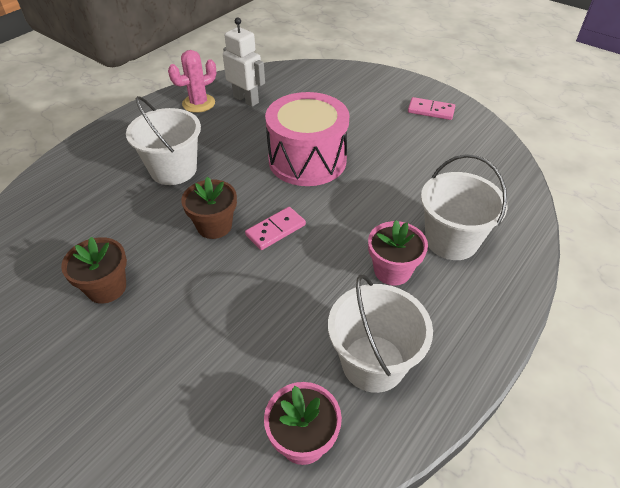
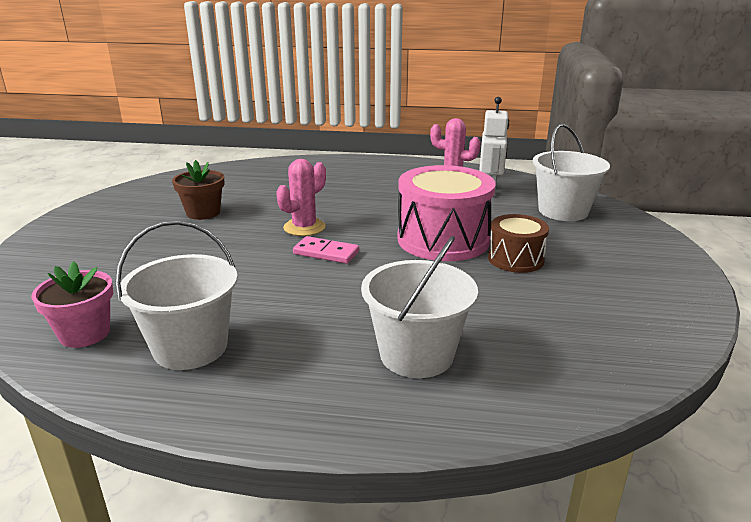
camera: 60 degrees right, 20 degrees down
(173, 170) = (354, 193): white bucket -> white bucket (563, 211)
(214, 226) = (304, 227): brown flower pot -> pink cactus
(363, 142) = (515, 259): none -> brown drum
(392, 270) = (328, 327): pink flower pot -> none
(431, 111) = (647, 284): pink domino -> none

